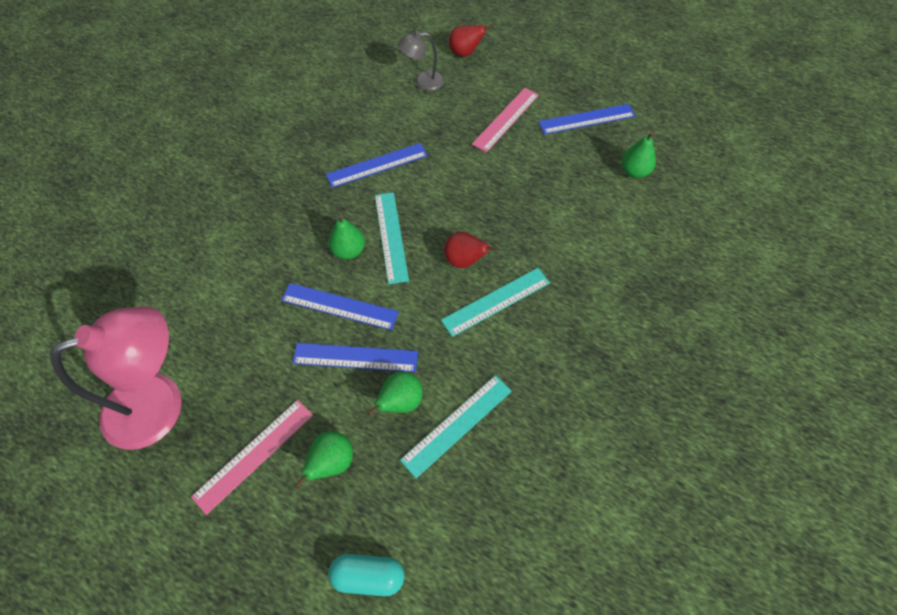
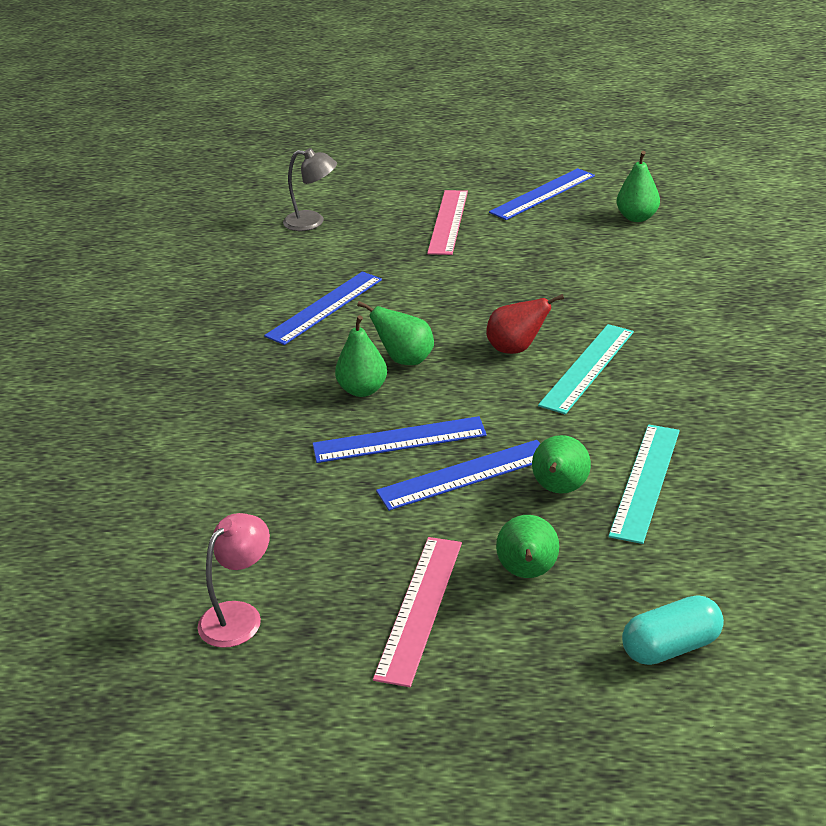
camera: 25 degrees left, 25 degrees down
(160, 402) = (239, 616): pink lamp -> pink lamp, size x0.50
(391, 236) = (405, 360): turquoise ruler -> green pear
(423, 81) = (312, 222): grey lamp -> grey lamp turned 135 degrees counterclockwise
(465, 53) = (343, 184): red pear -> none

